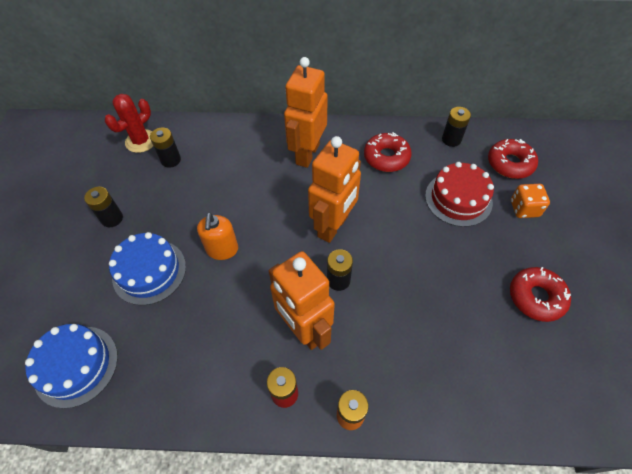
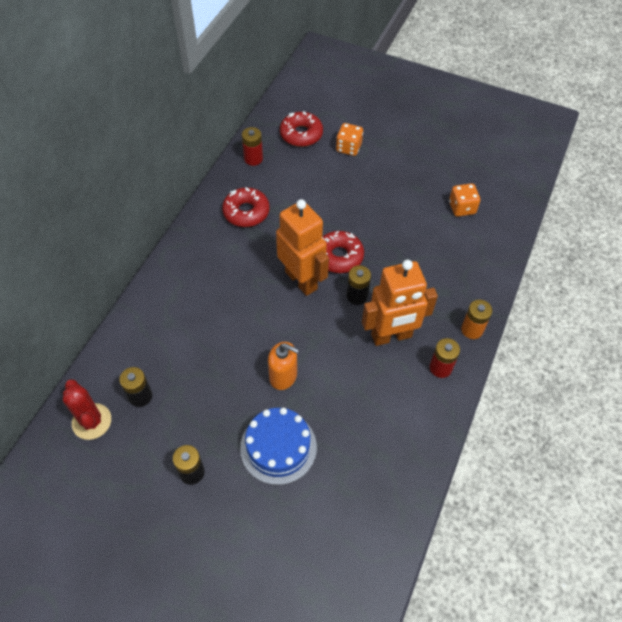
camera: 70 degrees left, 0 degrees up
(76, 365) = (354, 532): blue cake -> none
(307, 154) = (206, 271): orange robot -> none
(451, 139) = (253, 159): black battery -> red battery
(458, 199) = (318, 183): red cake -> none
(522, 351) = (462, 208): none -> orange dice
(536, 297) = (425, 179): red donut -> red donut (339, 256)

